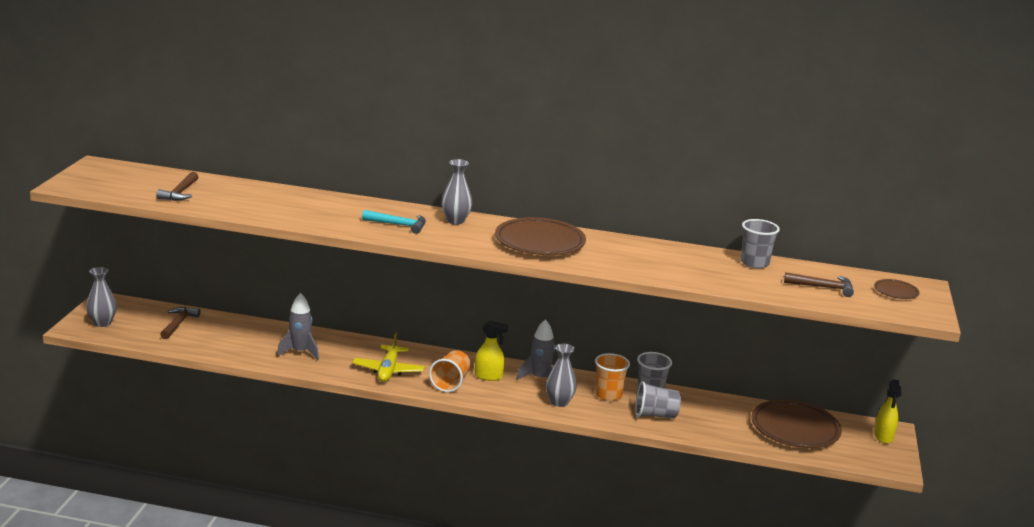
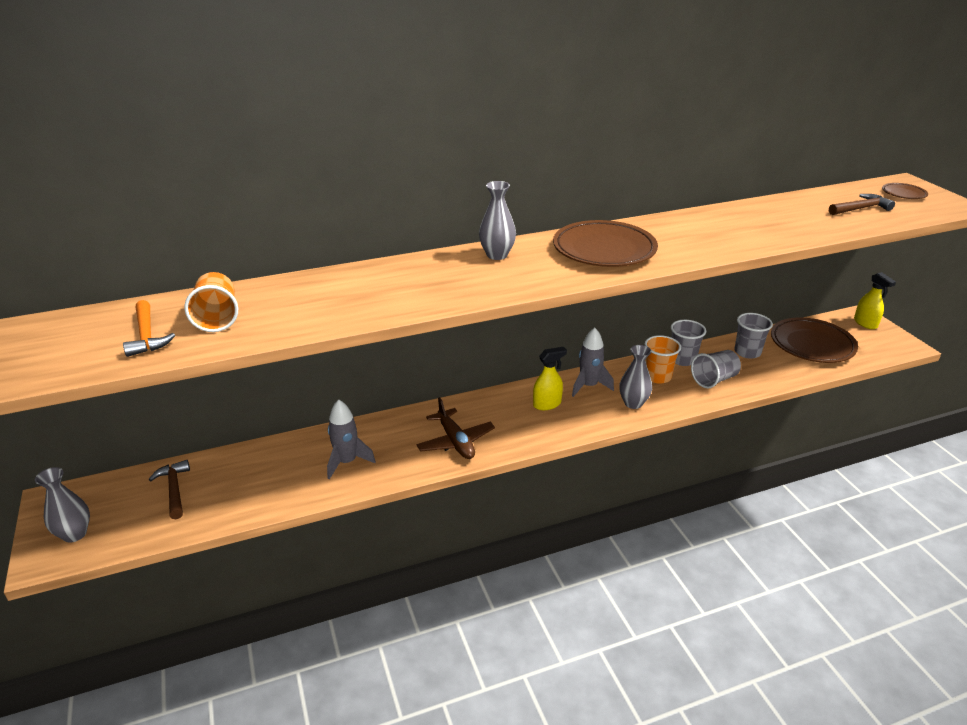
camera: 30 degrees left, 10 degrees up
(180, 193) = (147, 335): brown hammer -> orange hammer
(388, 370) = (455, 441): yellow plane -> brown plane
(398, 225) = (452, 281): turquoise hammer -> none
(450, 383) = (525, 427): orange cup -> orange cup (217, 318)
(754, 263) = (781, 205): grey cup -> grey cup (747, 352)

